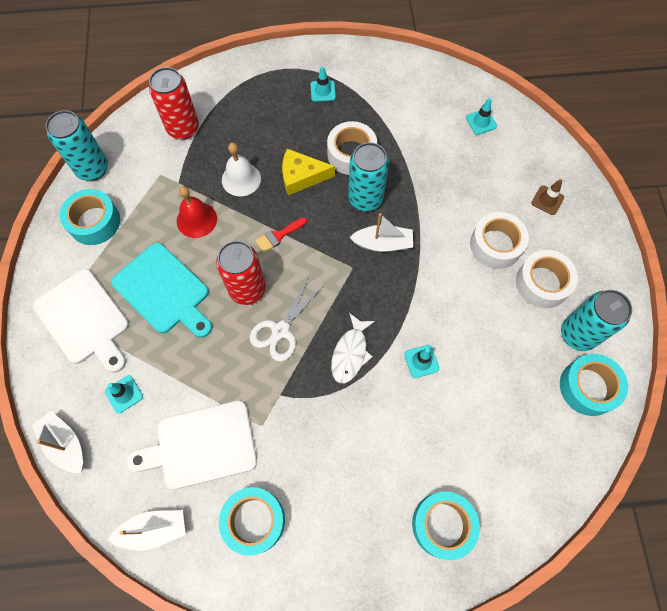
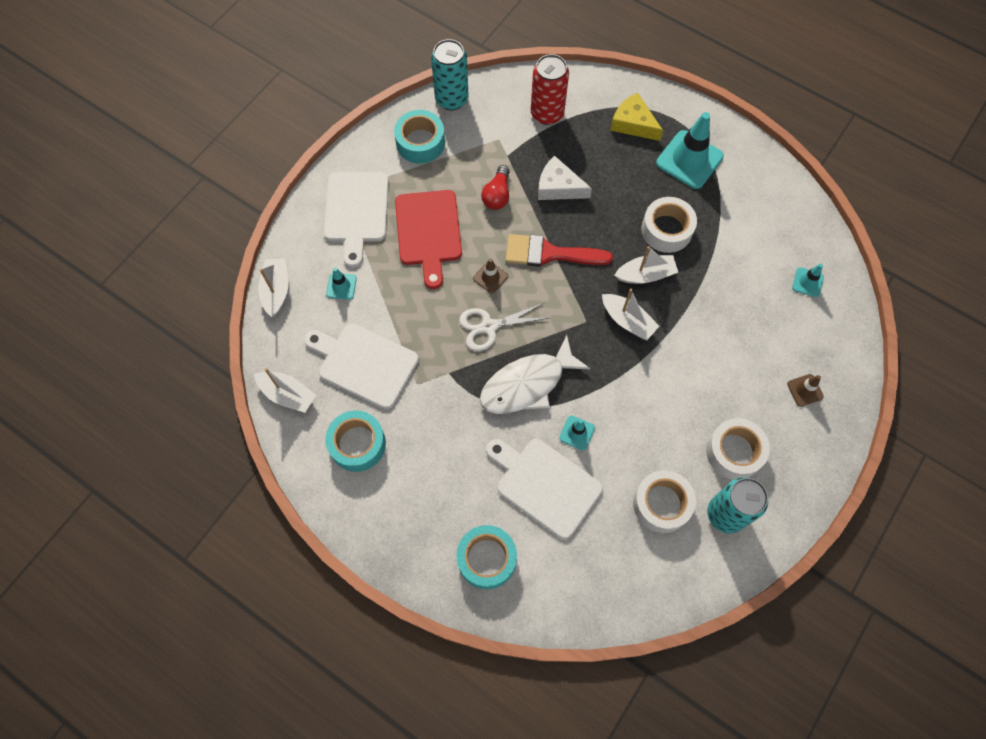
camera: 40 degrees right, 0 degrees up
(164, 291) = (428, 232): turquoise cutting board -> red cutting board
(196, 219) = (497, 195): red bell -> red light bulb
(241, 179) = (558, 187): white bell -> white cheese
(247, 290) = (490, 277): red can -> brown traffic cone
(278, 236) = (549, 253): red brush -> red brush, size x1.88
(301, 176) = (608, 219): yellow cheese -> yellow cheese (633, 123)
(323, 91) = (689, 160): turquoise traffic cone -> turquoise traffic cone, size x2.04
(350, 353) = (527, 384): white fish -> white fish, size x1.59
(365, 199) = (645, 275): turquoise can -> white boat
(434, 423) = (545, 485): none -> white cutting board
(496, 245) = (722, 392): white tape -> white tape (661, 504)
(588, 387) = (695, 559): turquoise tape -> none

